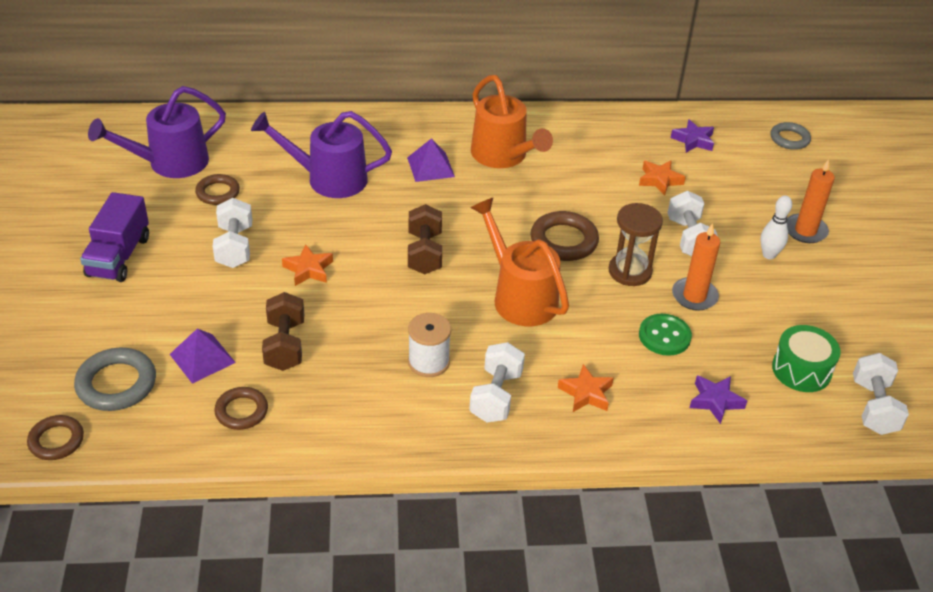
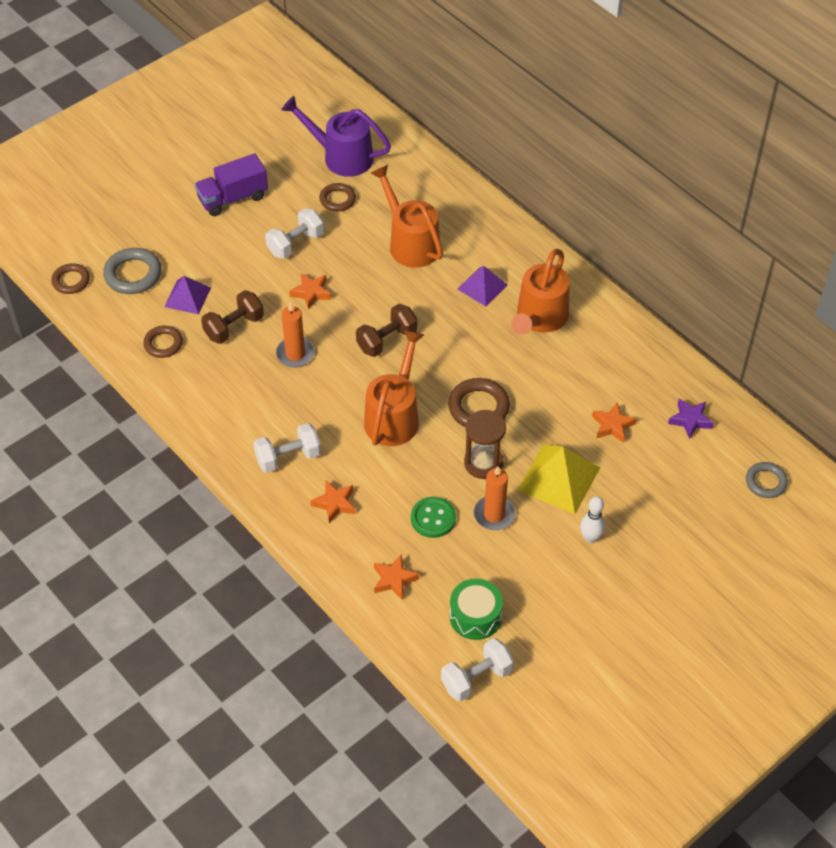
camera: 55 degrees right, 10 degrees up
(327, 179) = (410, 242): purple watering can -> orange watering can
(428, 362) = (286, 405): white spool -> none
(689, 238) = (559, 479): white dumbbell -> yellow pyramid
(715, 401) = (394, 579): purple star -> orange star
(805, 231) = (647, 548): orange candle -> orange candle (295, 354)

